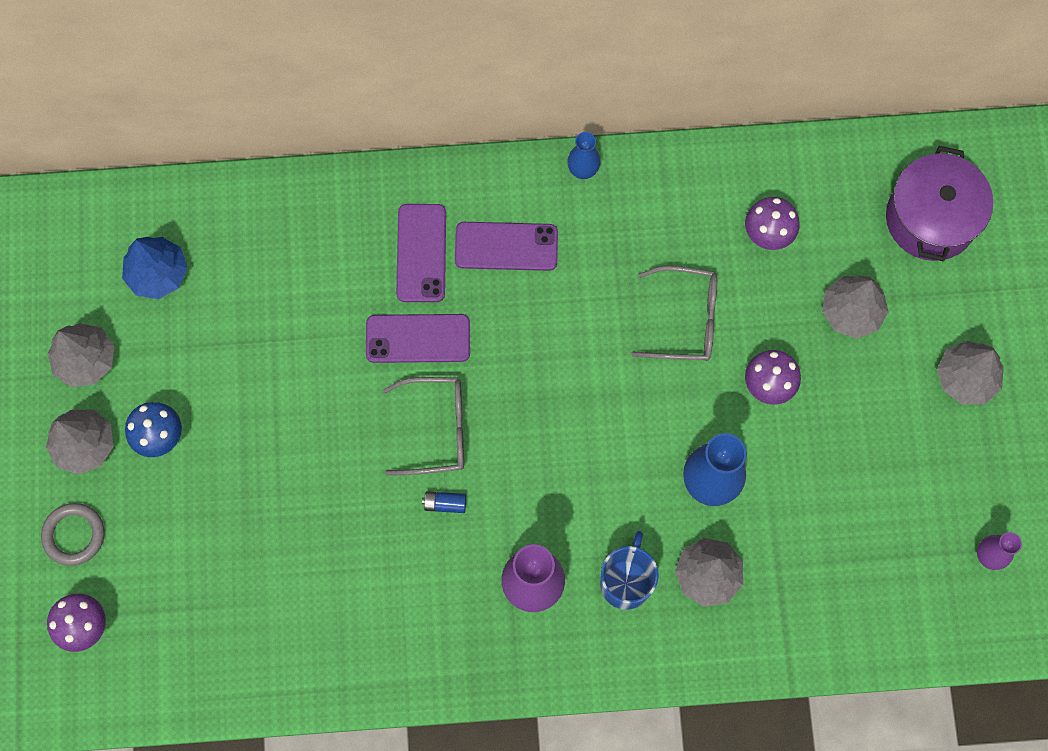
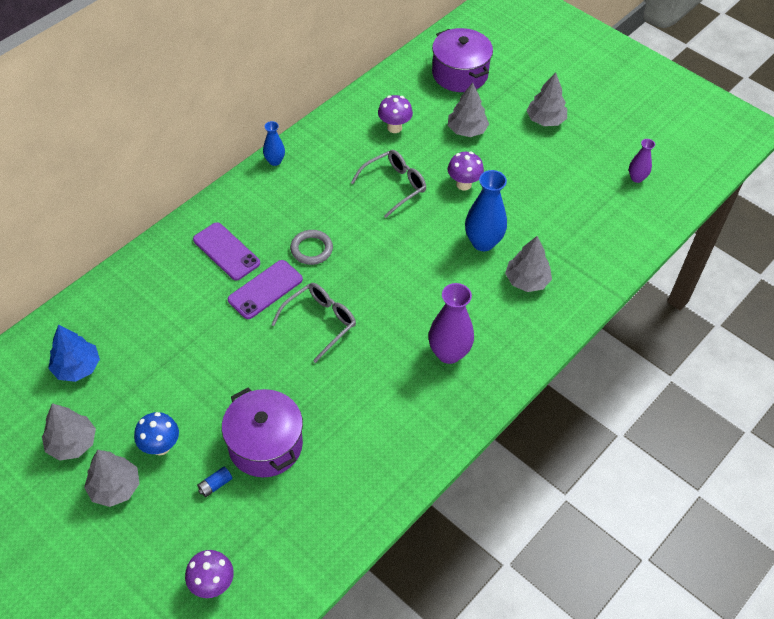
camera: 45 degrees left, 20 degrees down
(74, 535) = (155, 541): grey ring -> grey ring (311, 249)
(256, 524) = (265, 445): none -> purple pot
(445, 504) = (361, 352): blue battery -> blue battery (215, 485)
(506, 247) = (270, 218): purple phone -> none
(626, 582) = (492, 314): blue mug -> none

